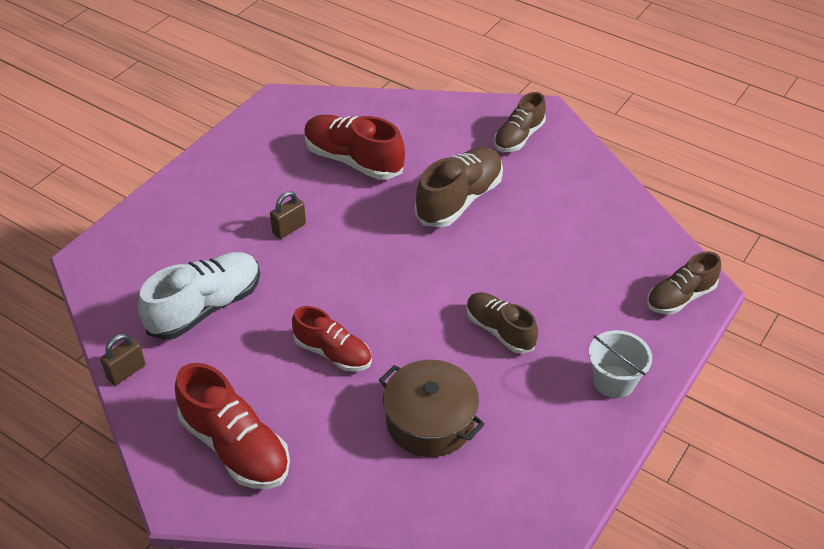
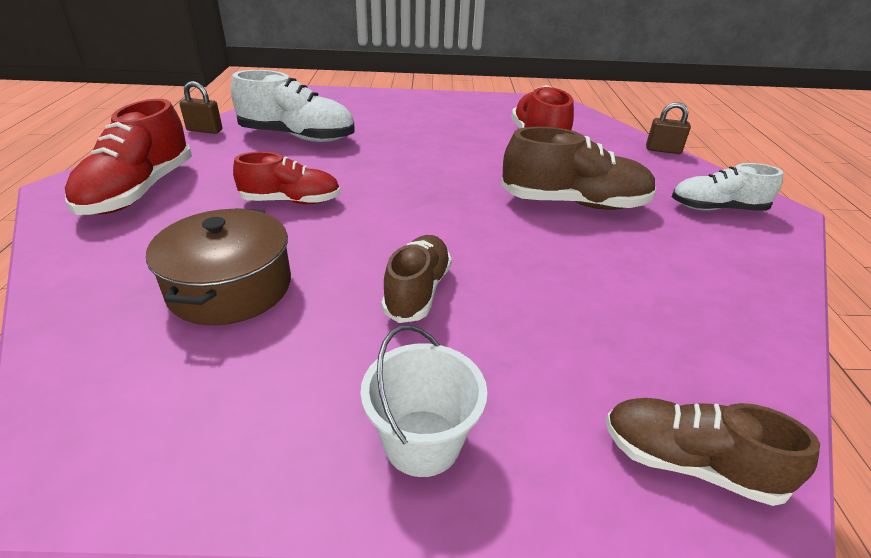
camera: 55 degrees right, 10 degrees down
(289, 229) = (422, 141): brown padlock -> brown padlock (663, 150)
(333, 353) = (291, 201): red shoe -> red shoe turned 90 degrees counterclockwise
(518, 137) = (717, 208): brown shoe -> white shoe

